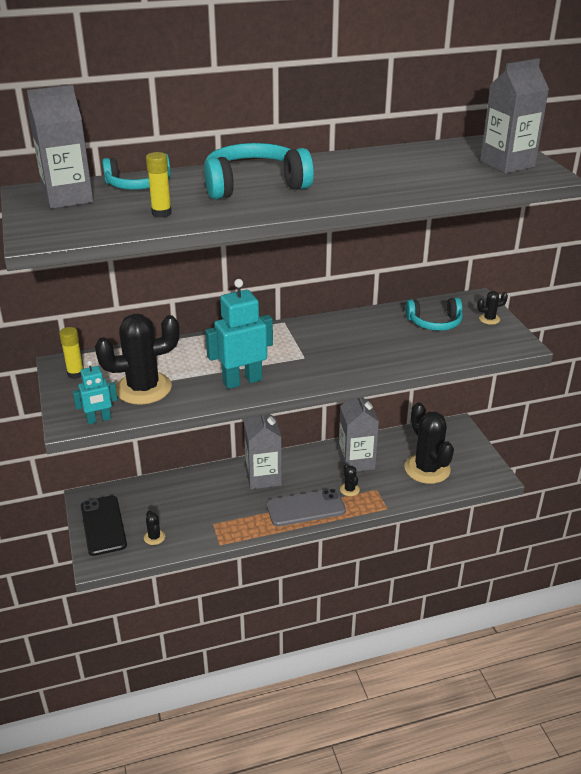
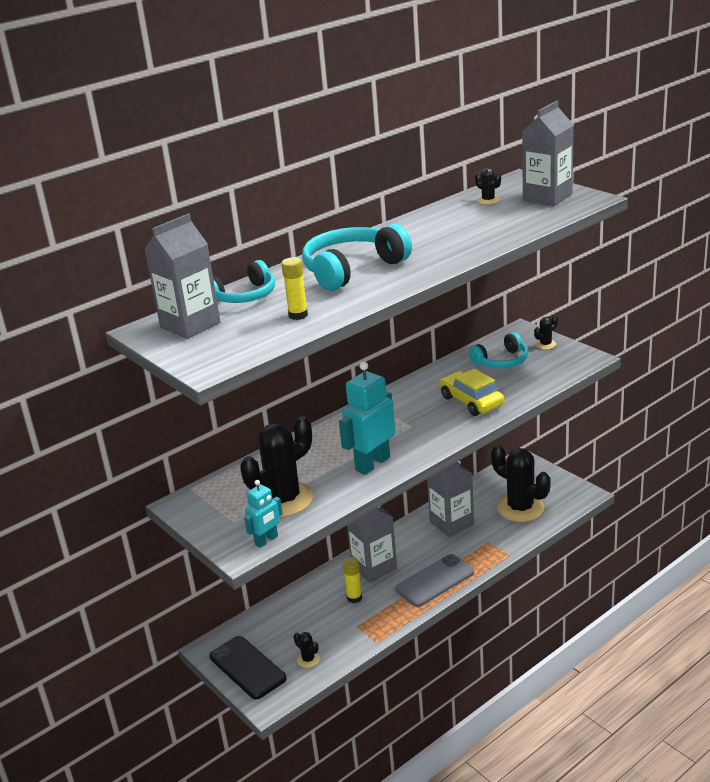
camera: 20 degrees left, 5 degrees down
(75, 374) = (203, 508): yellow glue stick -> yellow glue stick (354, 598)
(349, 489) = (463, 550): black cactus -> black cactus (488, 200)
(376, 351) = (471, 401): none -> yellow car

